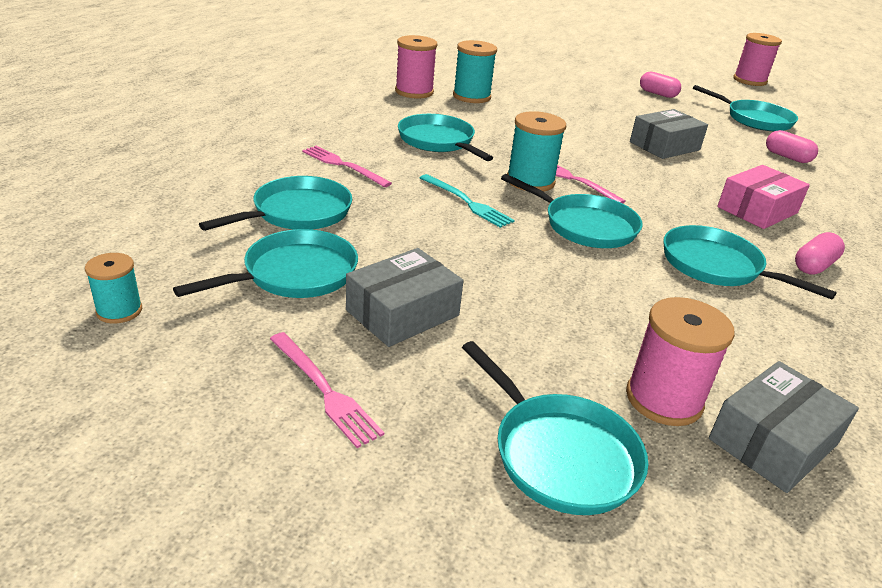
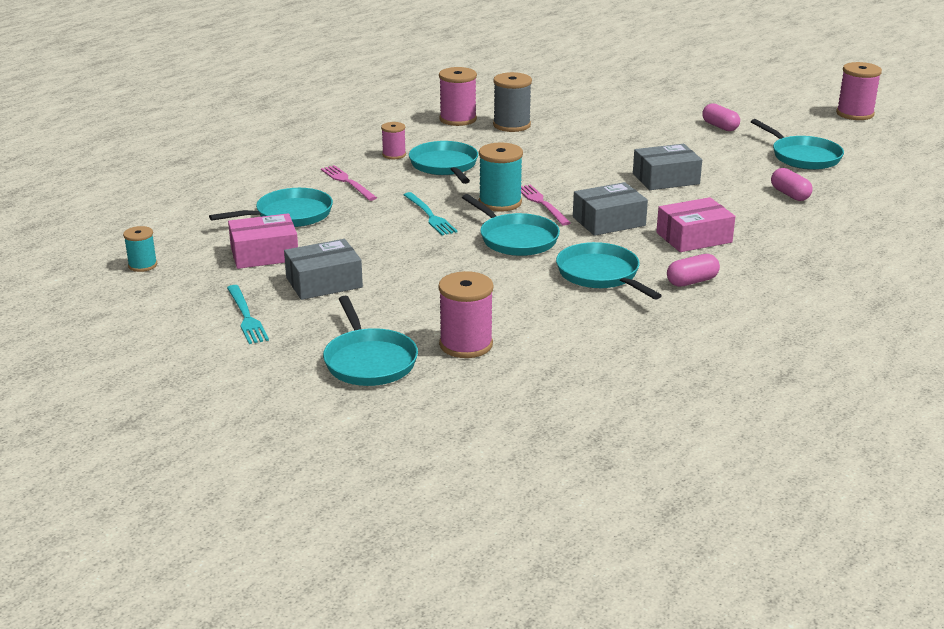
camera: 20 degrees right, 5 degrees down
(295, 274) = (264, 254): turquoise pan -> pink box
(324, 390) = (246, 316): pink fork -> turquoise fork
(375, 131) = (394, 155): none -> pink spool
(471, 96) = (511, 125): turquoise spool -> grey spool
(773, 442) = (519, 372): grey box -> grey box (609, 221)

